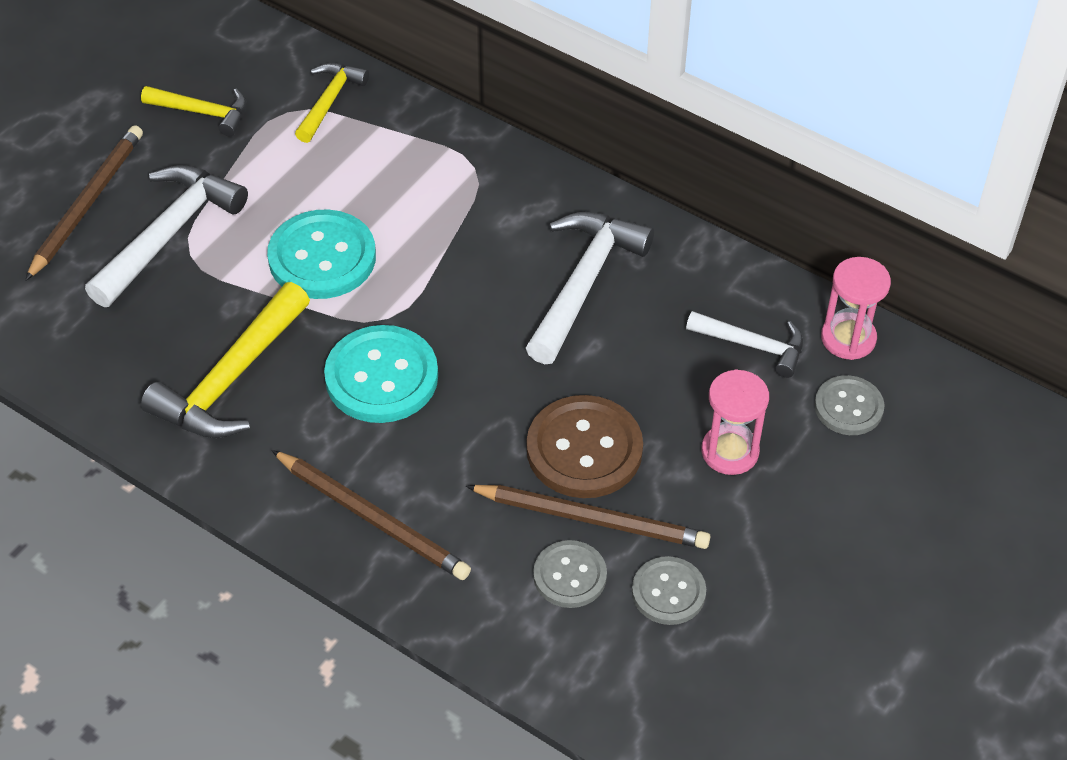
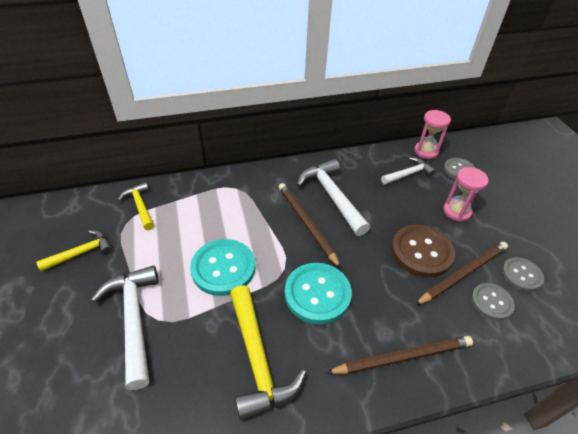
camera: 50 degrees left, 5 degrees down
(87, 203) = (65, 343): brown pencil -> brown pencil (306, 224)

